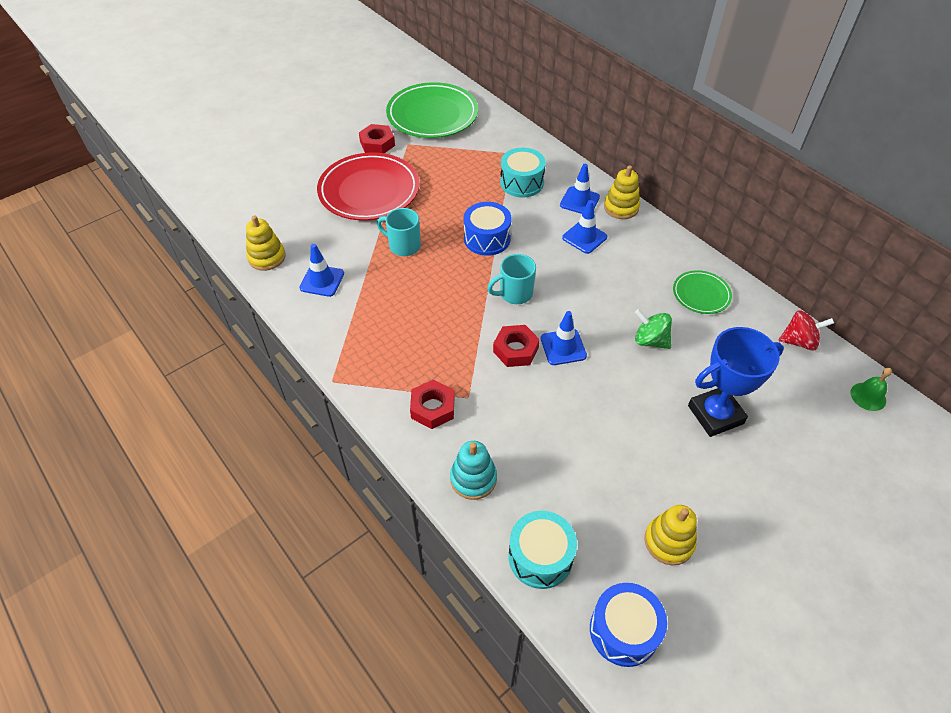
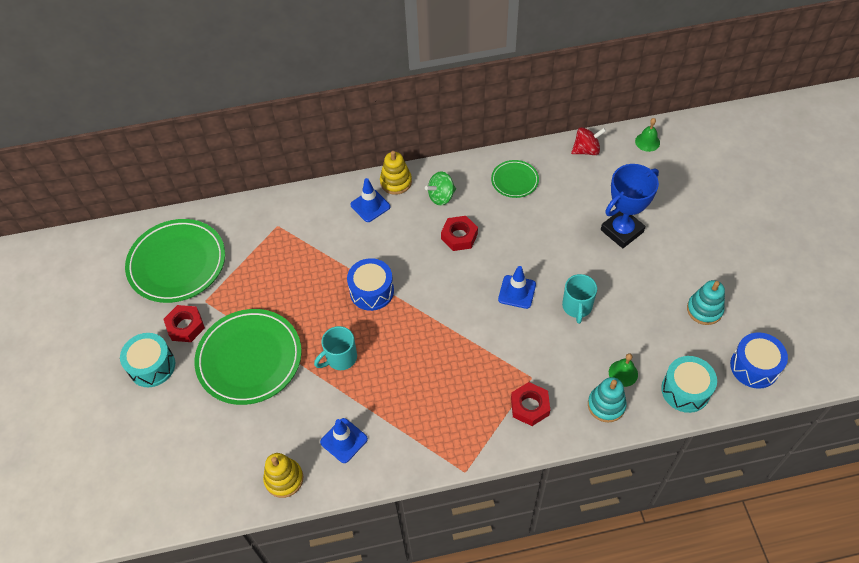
camera: 60 degrees left, 5 degrees up
(369, 191) = (249, 359): red plate -> green plate
(514, 293) = (445, 299): turquoise mug -> turquoise mug (577, 307)
(515, 350) = (503, 324): red nut -> red nut (459, 236)
(521, 183) = (320, 235): turquoise drum -> turquoise drum (152, 366)
(524, 481) = (623, 373): none -> green bell
(584, 237) = (413, 223): blue traffic cone -> none
(650, 340) = (540, 234): green spinning top -> green spinning top (441, 197)
(669, 542) = (704, 310): yellow stacking toy -> turquoise stacking toy
(715, 414) = (622, 231): blue trophy -> blue trophy turned 45 degrees clockwise
(799, 341) = (586, 150): red spinning top -> red spinning top turned 45 degrees clockwise

